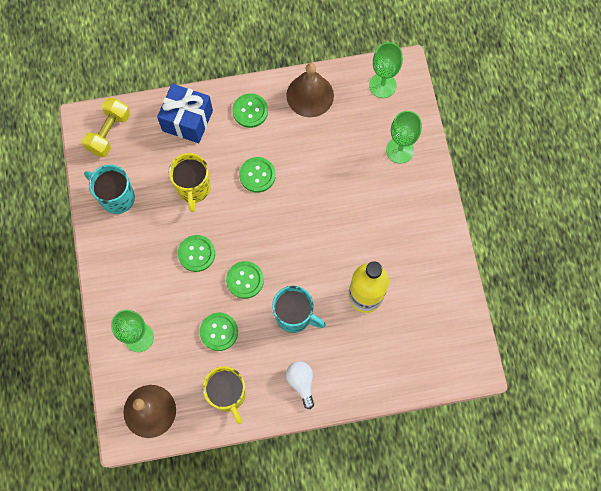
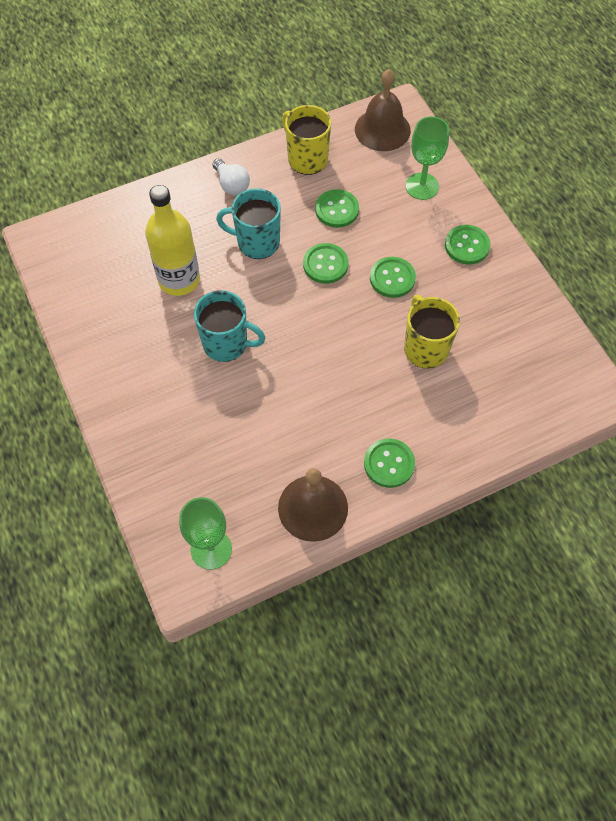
camera: 165 degrees right, 10 degrees down
(109, 133) = (563, 389): yellow dumbbell -> none
(116, 197) = (515, 316): turquoise mug -> turquoise mug (227, 344)
(187, 120) = (468, 430): blue gift -> none
(257, 175) = (350, 383): green button -> green button (467, 246)
(400, 150) = (168, 461): green goblet -> none

